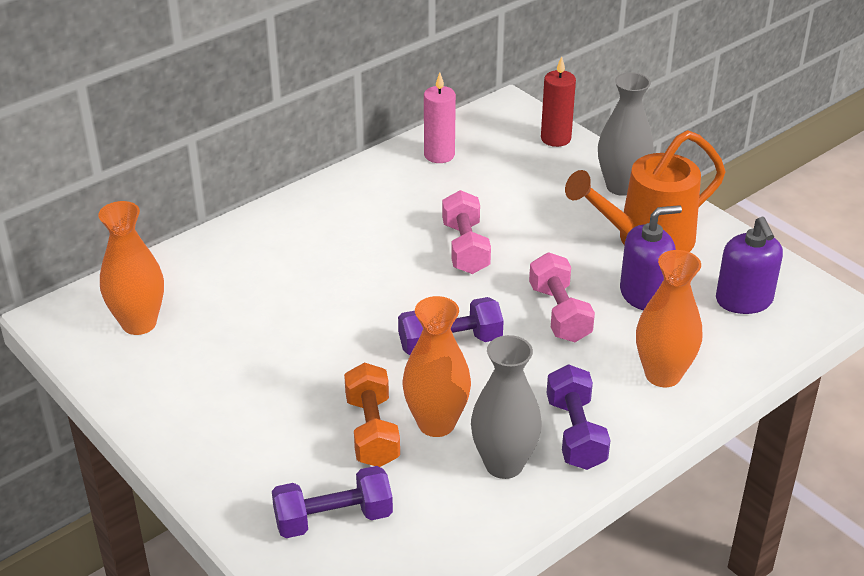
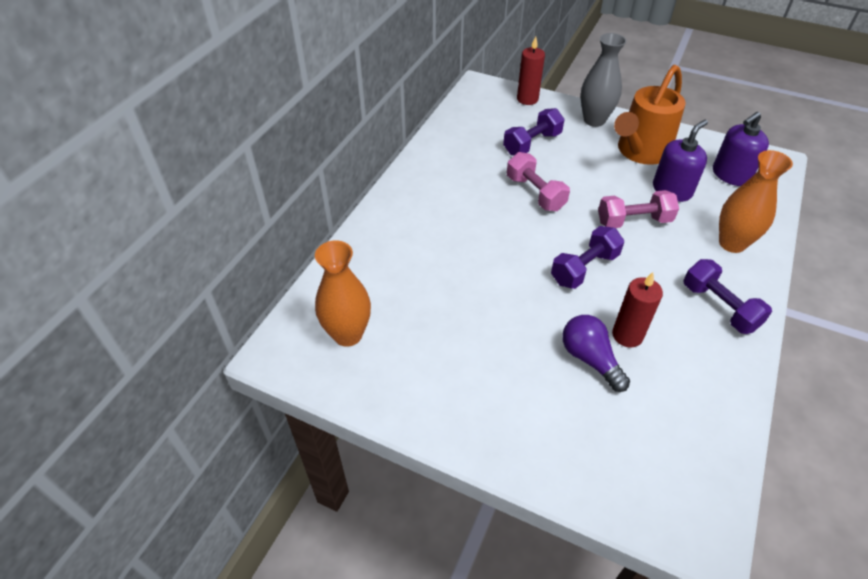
camera: 25 degrees left, 10 degrees up
(333, 519) = (623, 446): purple dumbbell -> purple dumbbell (532, 143)
(372, 431) = (590, 359): orange dumbbell -> purple light bulb
(436, 423) = (627, 335): orange vase -> red candle
(439, 155) = (463, 131): pink candle -> none
(504, 464) = (697, 350): grey vase -> none
(559, 313) = (633, 221): pink dumbbell -> pink dumbbell turned 60 degrees counterclockwise
(744, 300) = (730, 175): purple soap dispenser -> purple soap dispenser turned 90 degrees clockwise

